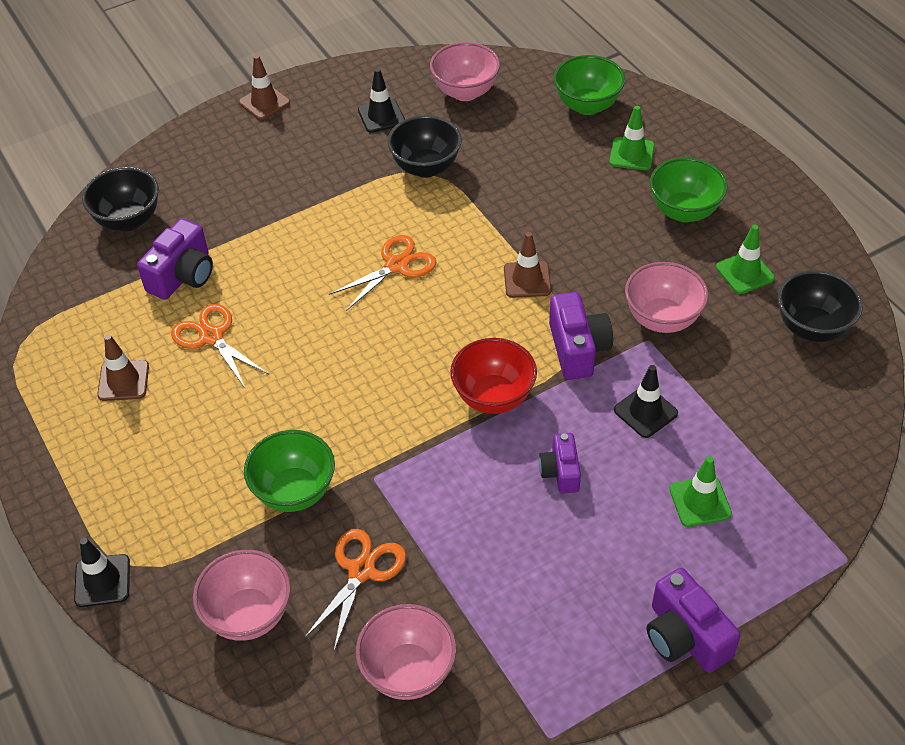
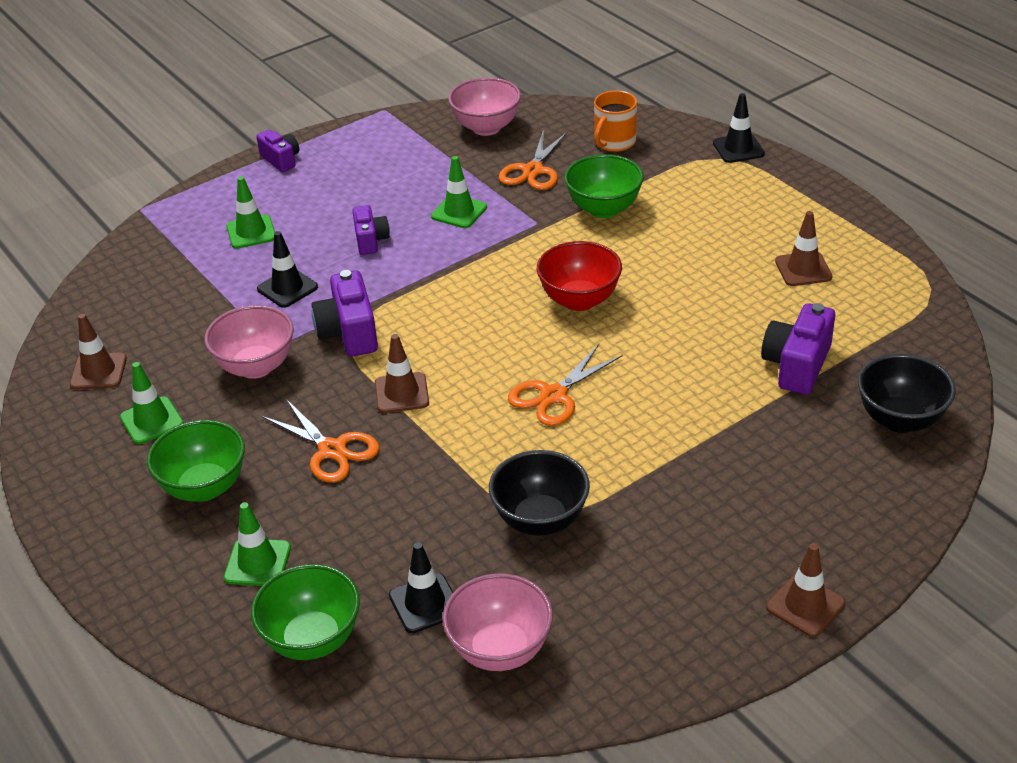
camera: 175 degrees right, 10 degrees down
(212, 337) = (733, 311): orange scissors -> orange scissors (332, 450)
(248, 615) = (614, 142): pink bowl -> orange mug
(381, 116) = (620, 596): black traffic cone -> black traffic cone (425, 603)
(459, 507) = (459, 212): none -> green traffic cone
(493, 397) = (434, 287): red bowl -> red bowl (579, 300)
(685, 636) = (281, 160): purple camera -> purple camera, size x0.64
(812, 328) = (98, 371): black bowl -> brown traffic cone

